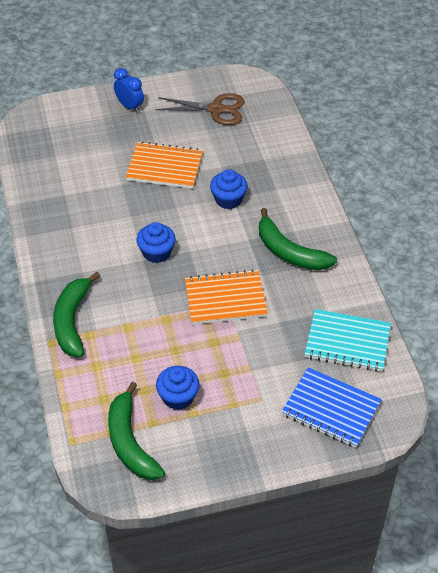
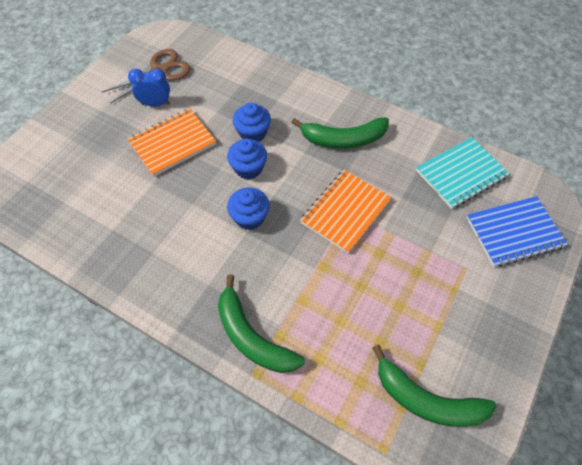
camera: 45 degrees left, 10 degrees up
(130, 106) = (84, 115): blue clock -> blue clock (156, 104)
(178, 397) = (411, 323): blue cupcake -> blue cupcake (248, 168)

